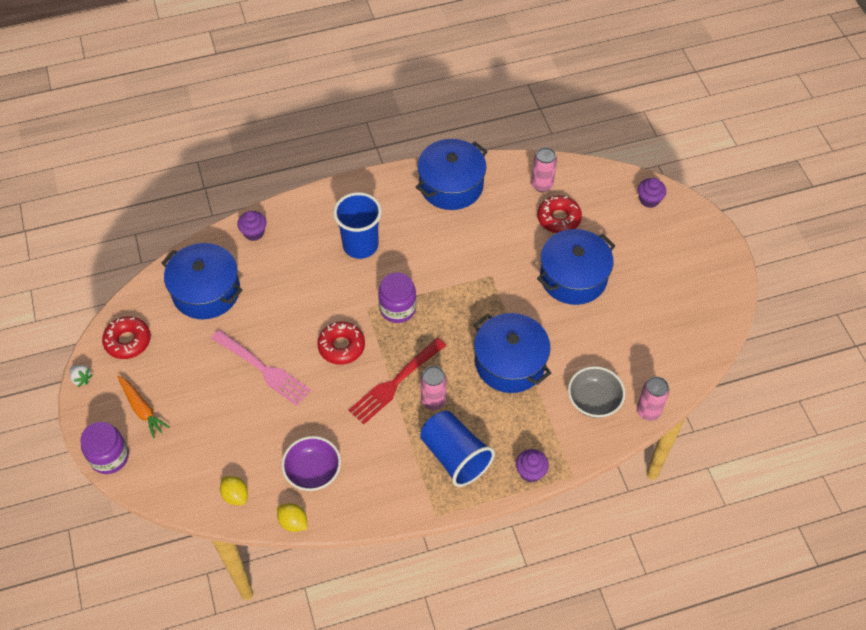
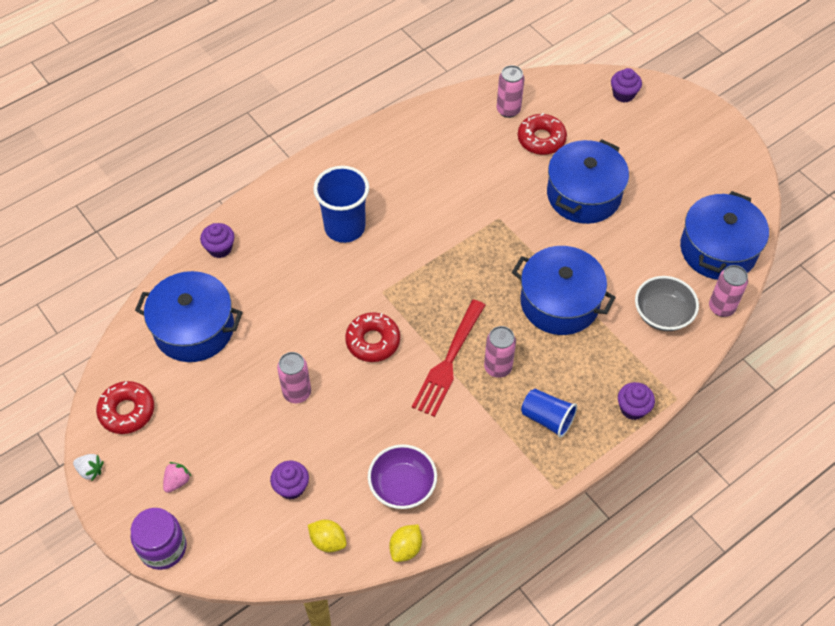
camera: 20 degrees left, 0 degrees up
(142, 409) = (177, 481): orange carrot -> pink strawberry
(226, 443) = (291, 487): none -> purple cupcake
(263, 369) = (297, 393): pink fork -> pink can
(293, 522) = (406, 548): yellow lemon -> yellow lemon turned 75 degrees counterclockwise
(397, 308) = (415, 282): purple jar -> none
(451, 185) = (414, 137): blue pot -> blue pot (718, 249)
(455, 456) = (547, 418): blue cup -> blue cup, size x0.63

